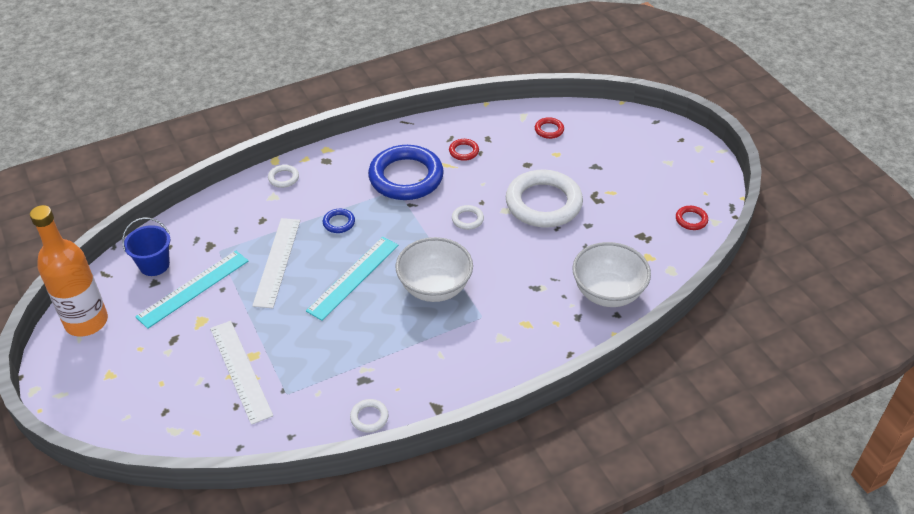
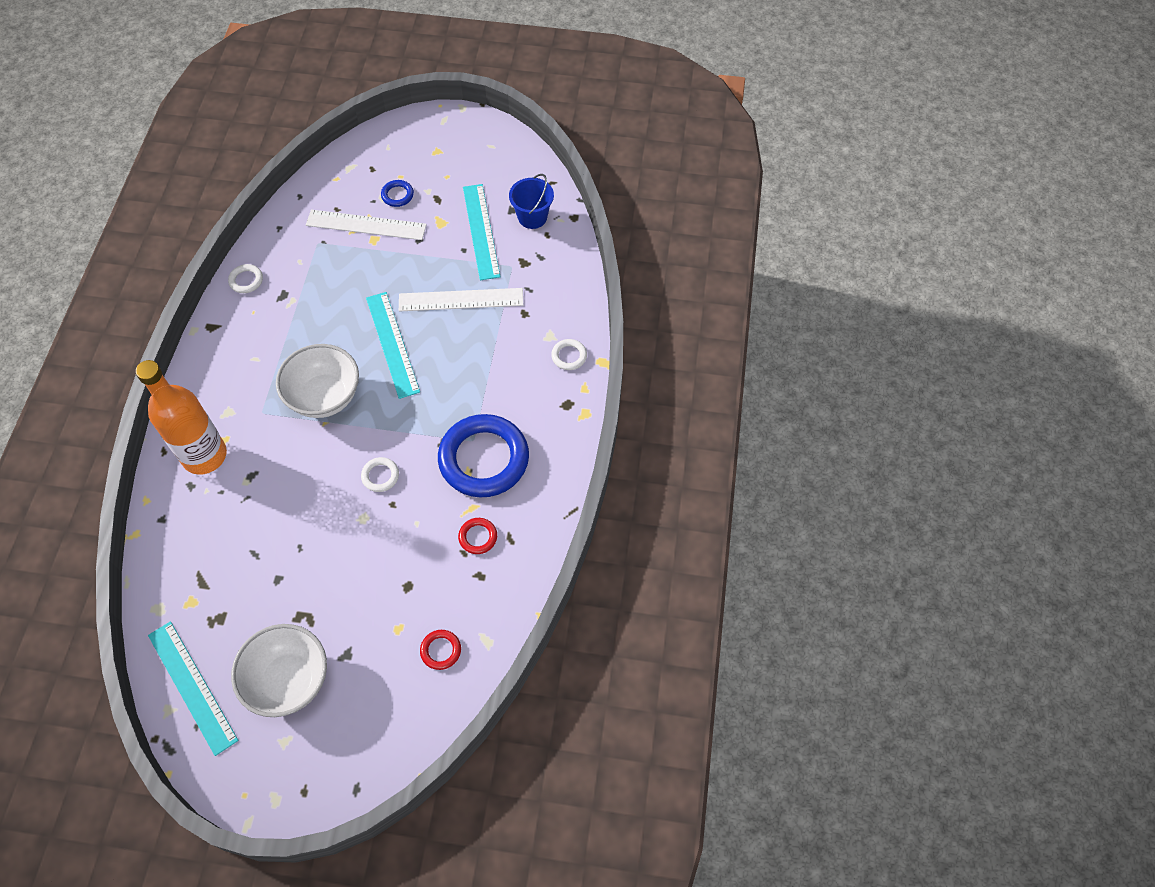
camera: 125 degrees right, 15 degrees up
(86, 322) = (504, 155): orange bottle -> orange bottle (204, 455)
(277, 262) = (461, 299): white ruler -> white ruler turned 45 degrees counterclockwise
(339, 223) = (469, 369): blue ring -> blue ring (397, 195)
(543, 203) = (340, 559): white ring -> none
(608, 293) = (188, 530): white bowl -> white bowl (289, 681)
(691, 220) = (192, 687): red ring -> turquoise ruler

